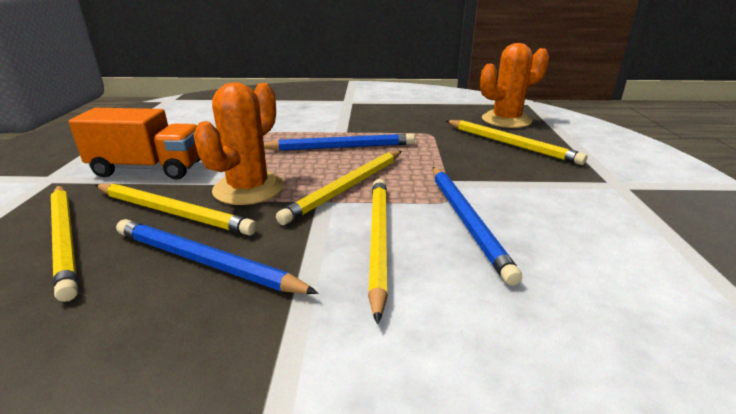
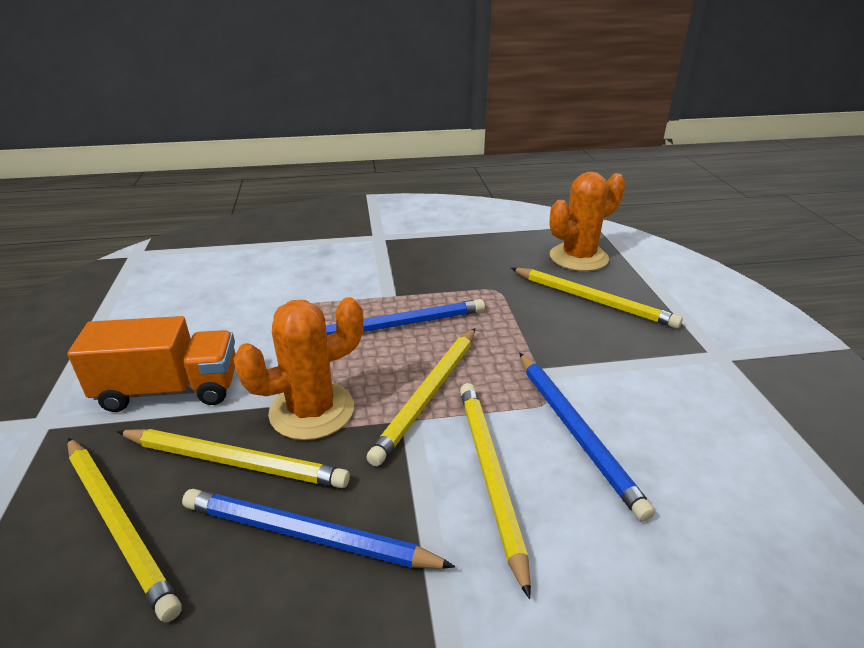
camera: 10 degrees left, 5 degrees up
(248, 189) = (312, 410): orange cactus -> orange cactus turned 45 degrees clockwise

